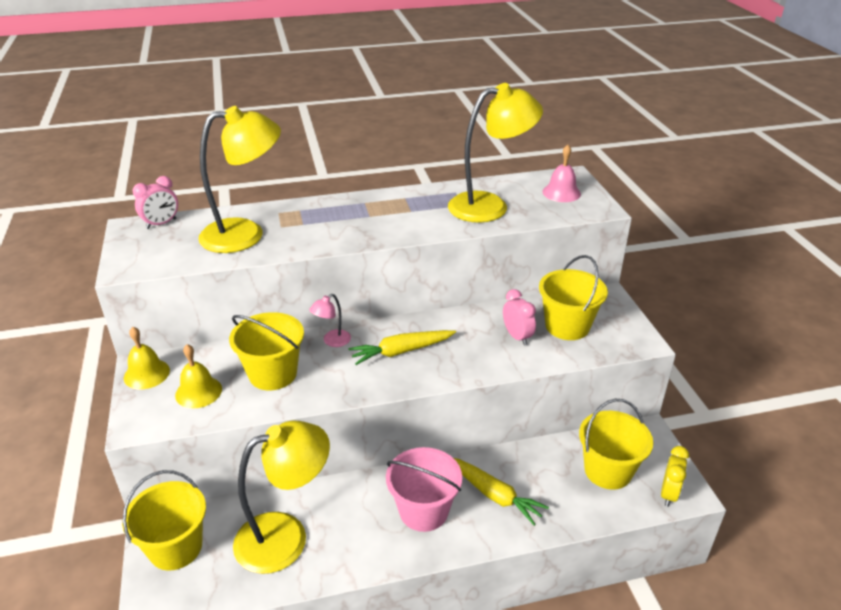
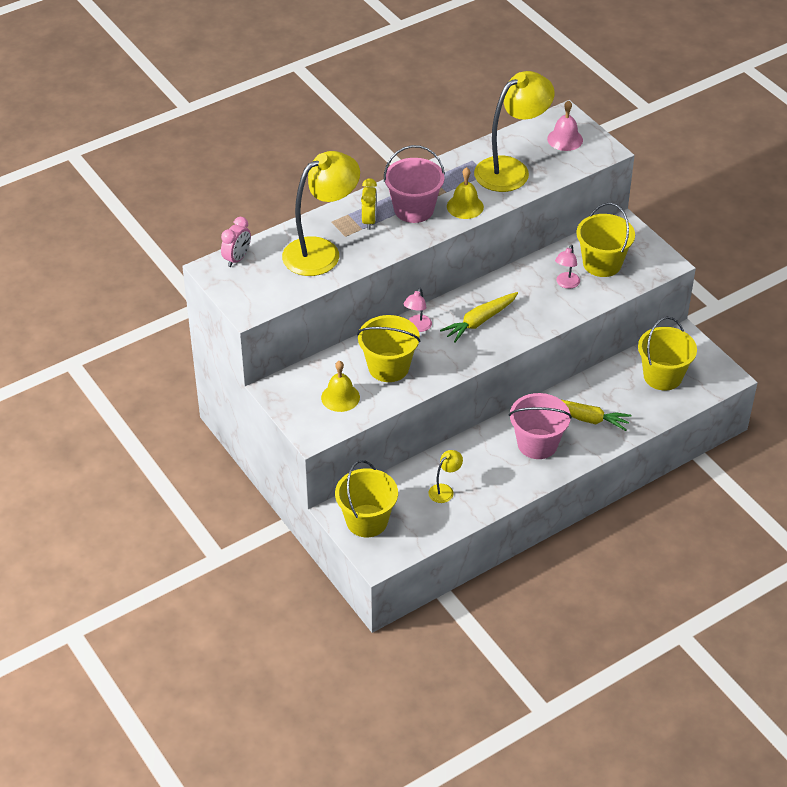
camera: 20 degrees left, 10 degrees up
(146, 374) = (285, 394): yellow bell -> yellow bell (465, 206)
(286, 536) = (445, 490): yellow lamp -> yellow lamp, size x0.44
(367, 218) = (414, 209): none -> pink bucket
(517, 337) = (566, 284): pink clock -> pink lamp
(668, 494) = (713, 381): yellow clock -> yellow clock (369, 221)

